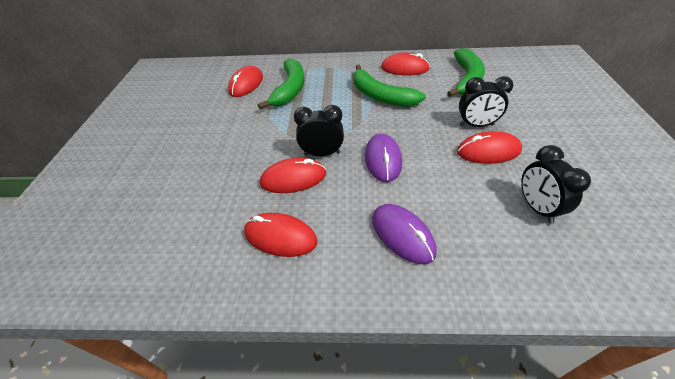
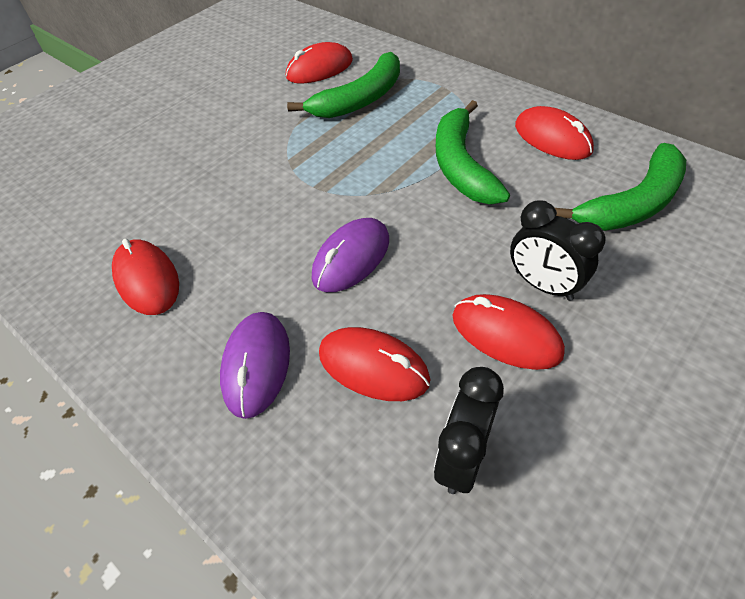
camera: 40 degrees right, 5 degrees up
(293, 178) = (231, 221): red mouse -> red mouse (373, 366)
(322, 153) = (294, 208): black clock -> none

